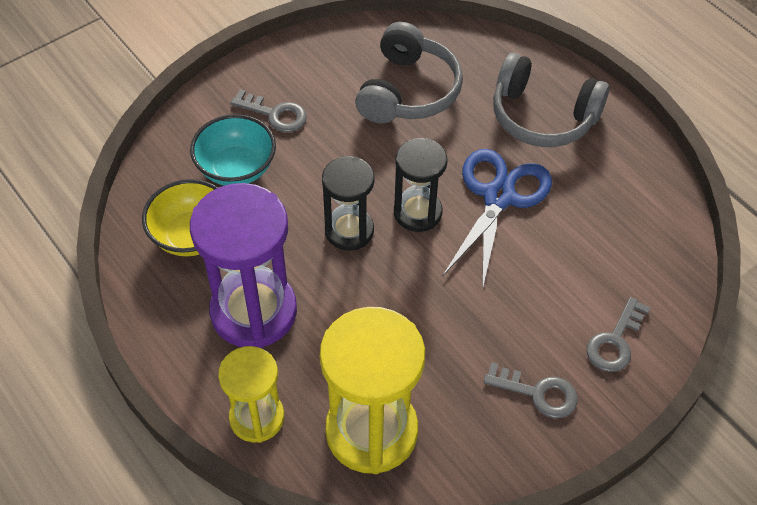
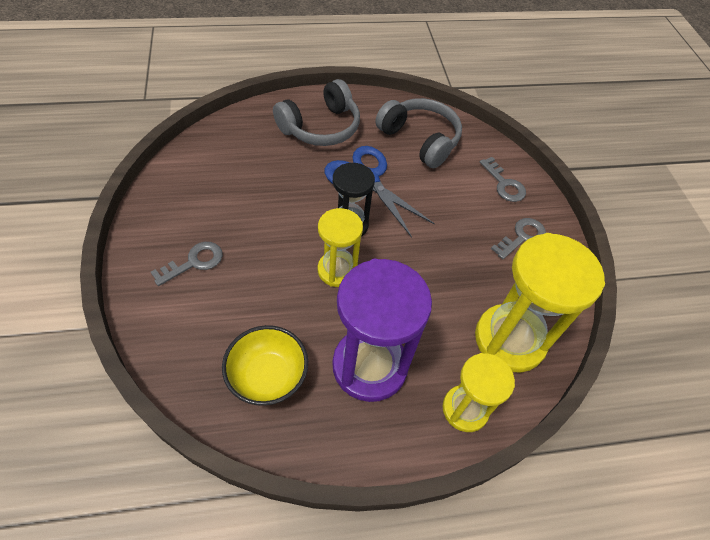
camera: 65 degrees left, 0 degrees up
(236, 168) = (225, 313): turquoise bowl -> none
(349, 230) = (337, 270): black hourglass -> yellow hourglass
(408, 91) = (242, 177): grey headphones -> grey headphones (420, 140)

